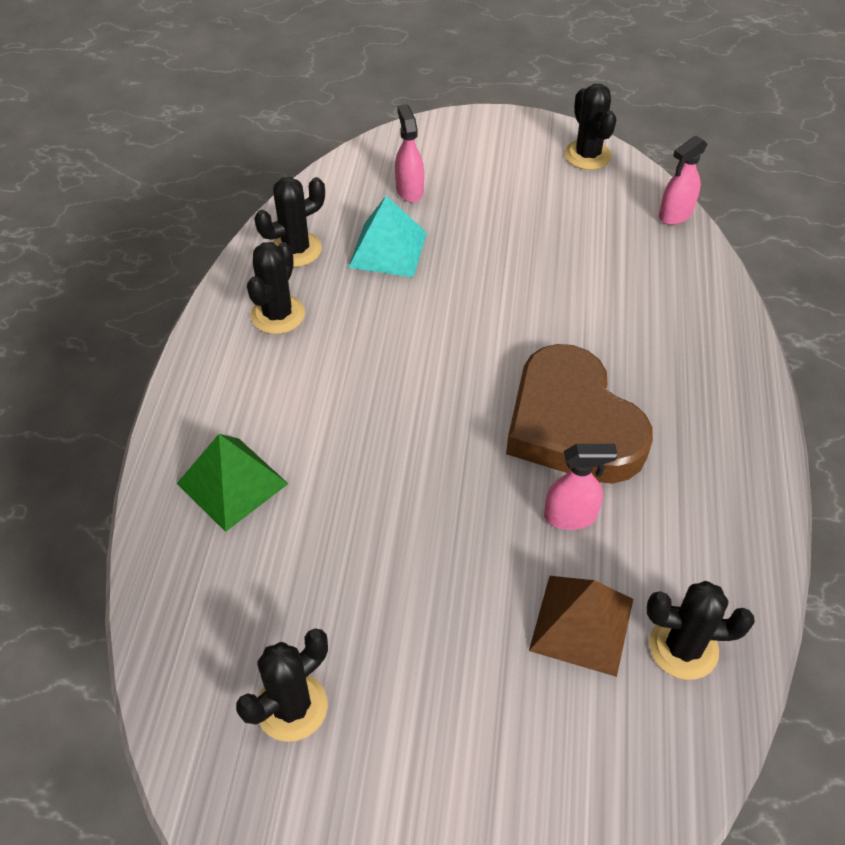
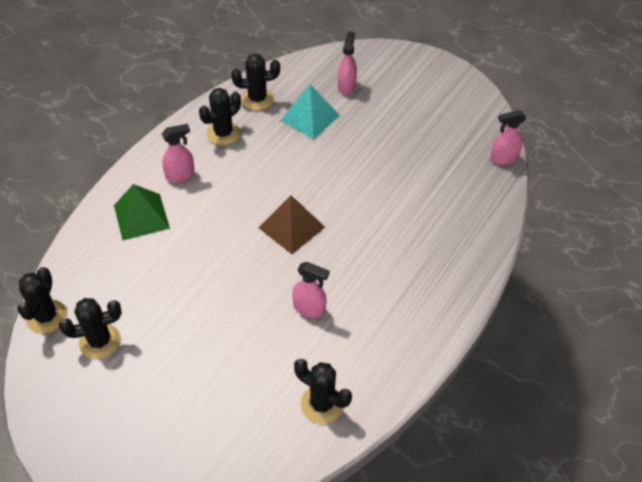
camera: 25 degrees right, 0 degrees up
(252, 398) = (180, 174): none -> pink spray bottle
(572, 424) = (347, 258): brown heart -> none
(581, 624) = (275, 367): brown pyramid -> brown pyramid (291, 227)
(587, 155) = (474, 101): black cactus -> black cactus (46, 316)

